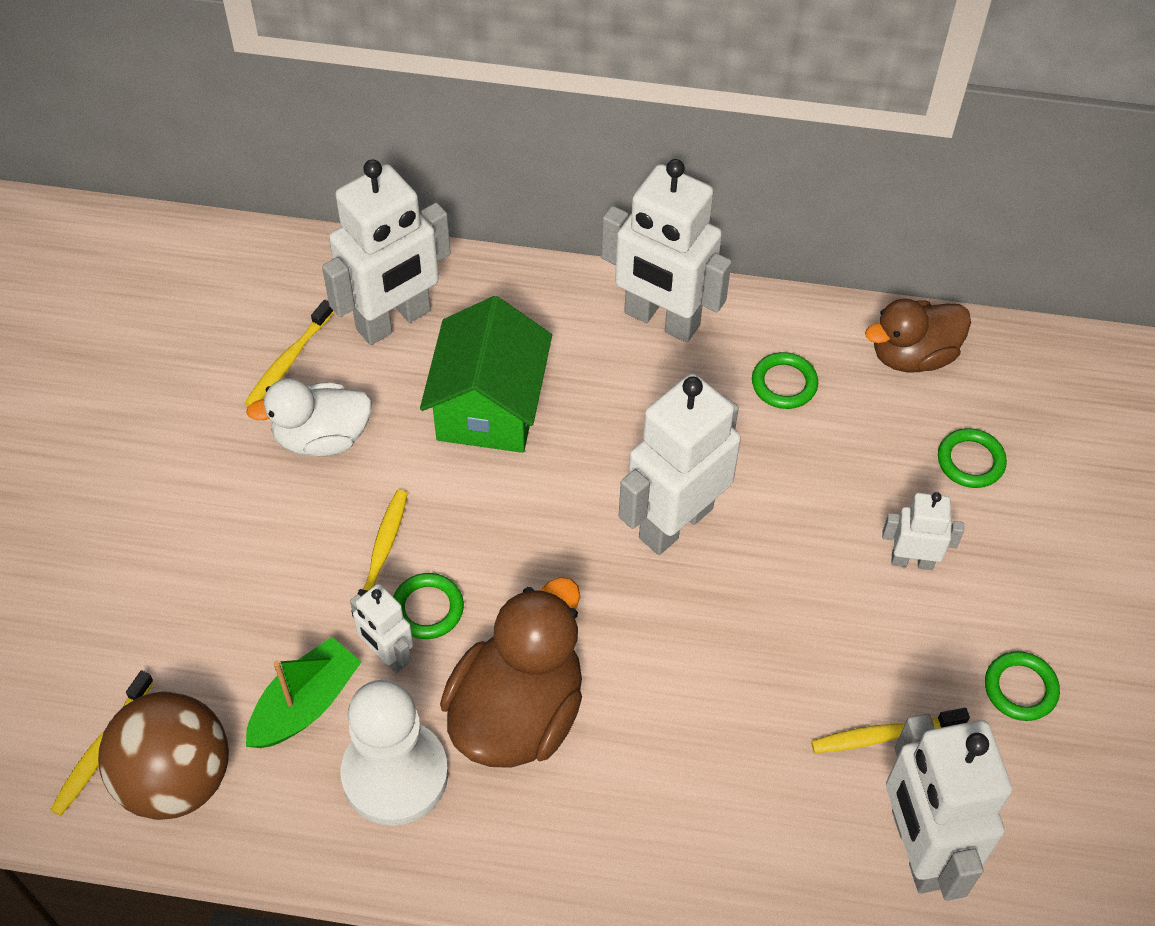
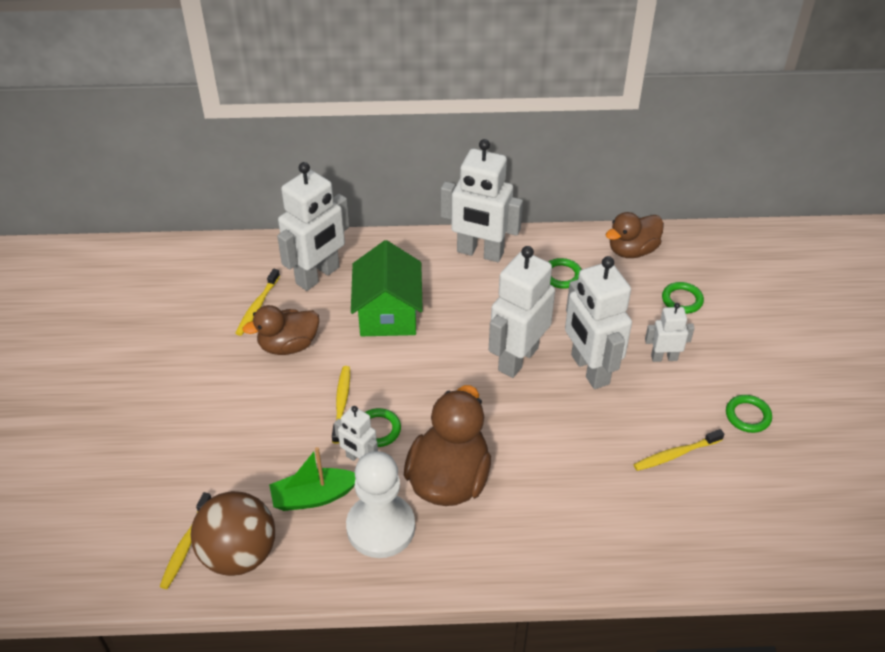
camera: 10 degrees left, 10 degrees down
(305, 704) = (313, 496): green boat -> green boat turned 135 degrees counterclockwise
(322, 438) = (288, 345): white duck -> brown duck
(918, 849) = (715, 514): white robot -> white robot (589, 369)

